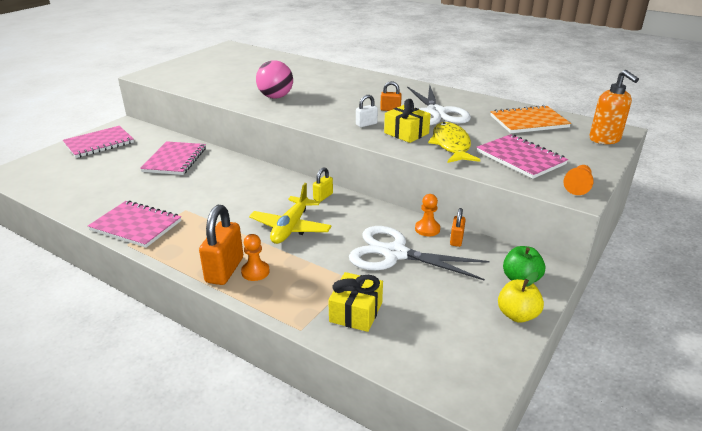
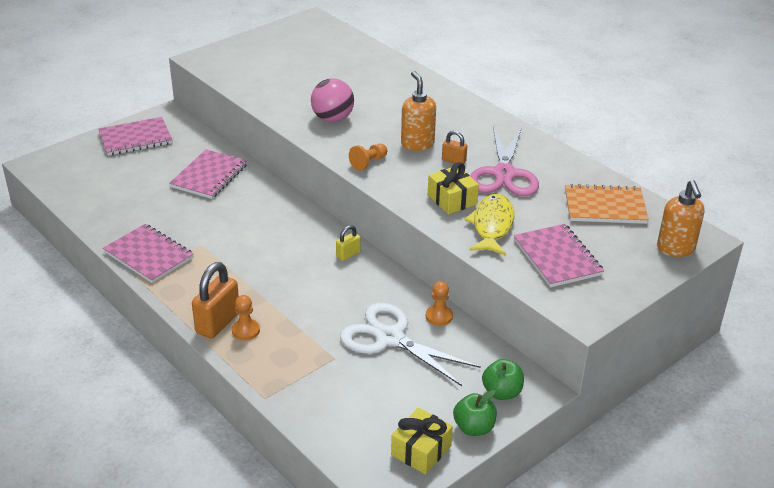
camera: 15 degrees right, 5 degrees up
(291, 228) = (299, 287): yellow plane -> none
(354, 103) = (417, 144): none -> orange soap dispenser
(356, 312) = (322, 392): yellow gift -> yellow gift (421, 450)
(366, 124) = (414, 179): white padlock -> none
(436, 113) = (504, 174): white scissors -> pink scissors
(456, 240) = (462, 335): orange padlock -> none
(517, 315) = (474, 428): yellow apple -> green apple
(578, 186) = (593, 306): orange pawn -> orange pawn (368, 163)

